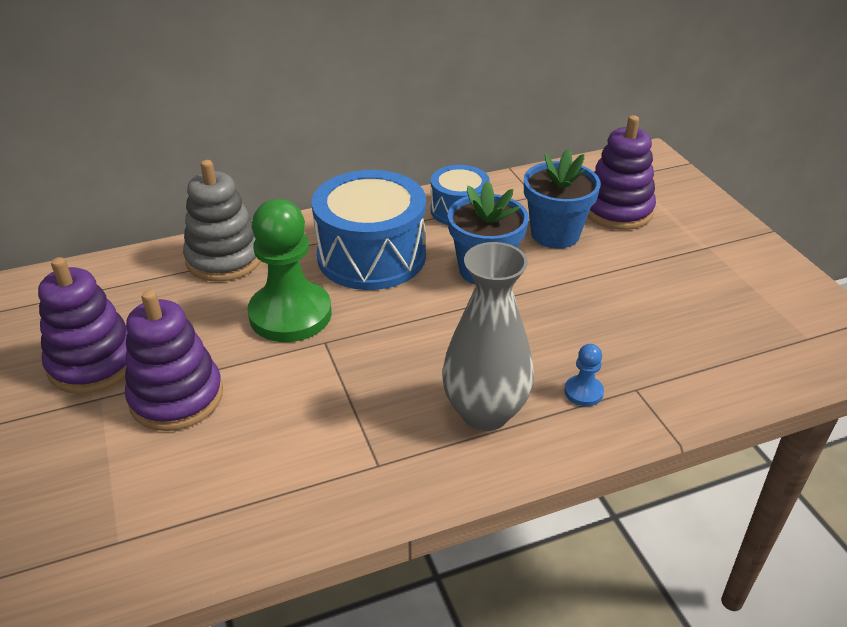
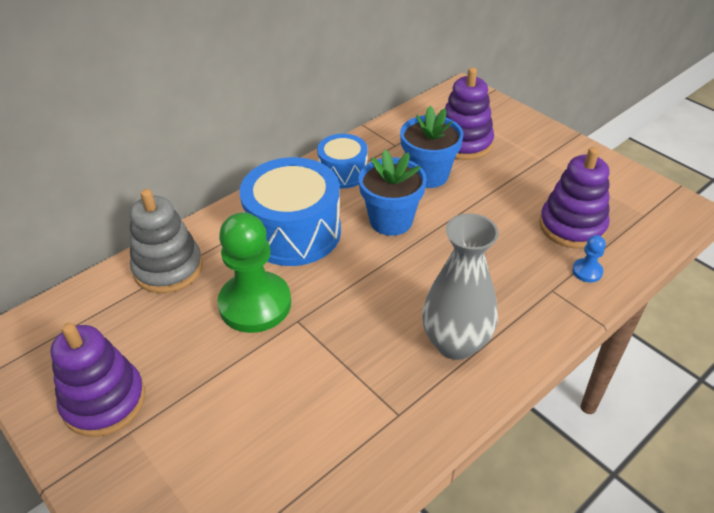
camera: 20 degrees left, 5 degrees up
(176, 397) = (199, 409): purple stacking toy -> purple stacking toy (572, 226)
(583, 392) = (517, 304): blue pawn -> blue pawn (587, 271)

